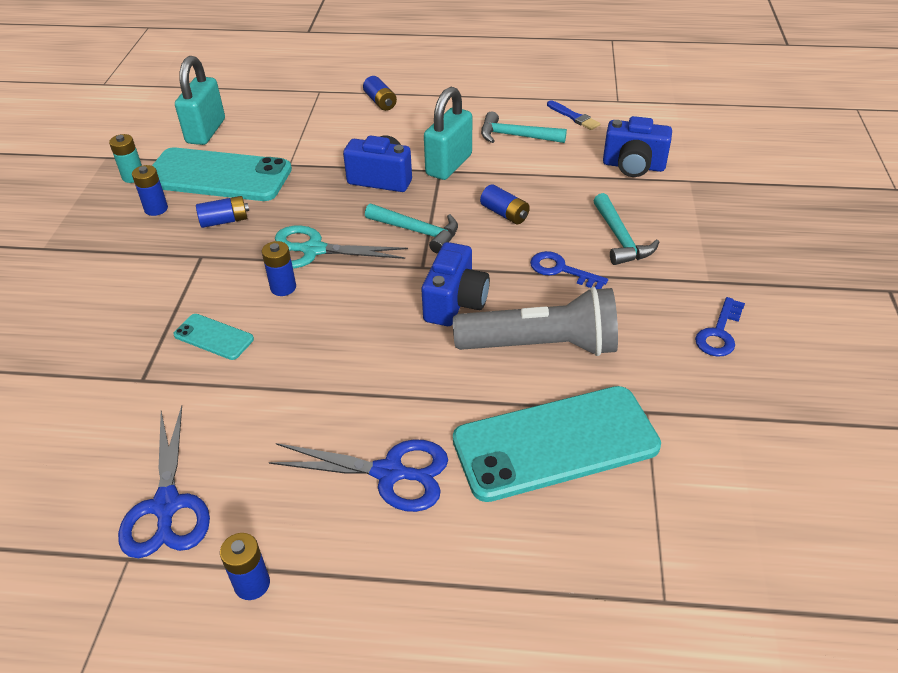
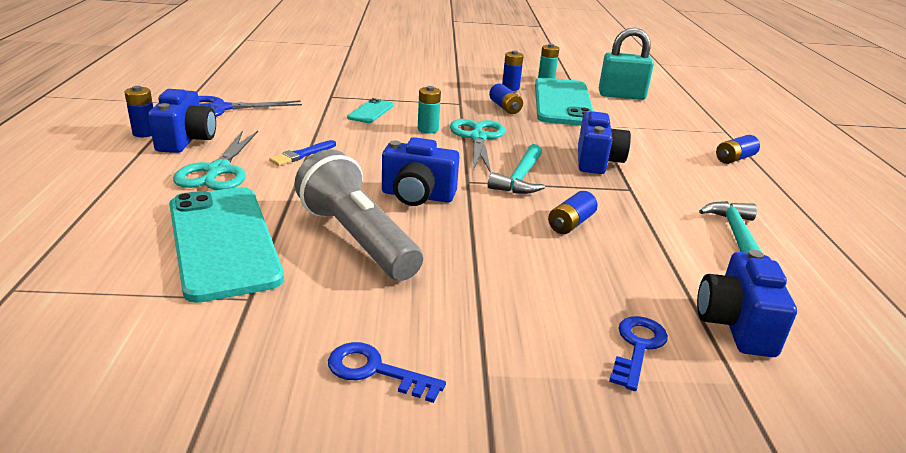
camera: 80 degrees right, 15 degrees down
(283, 287) = (428, 129): blue battery -> turquoise battery
(288, 525) = (186, 140): none -> blue camera
(389, 473) = (218, 171): blue scissors -> turquoise scissors
(449, 165) = (644, 194): turquoise padlock -> none
(541, 345) = (357, 239): grey flashlight -> grey flashlight turned 150 degrees clockwise
(561, 270) = (480, 255): blue key -> blue key (637, 347)
(574, 117) = (824, 280): blue brush -> blue brush (302, 155)
(620, 238) = (555, 301): turquoise hammer -> none

